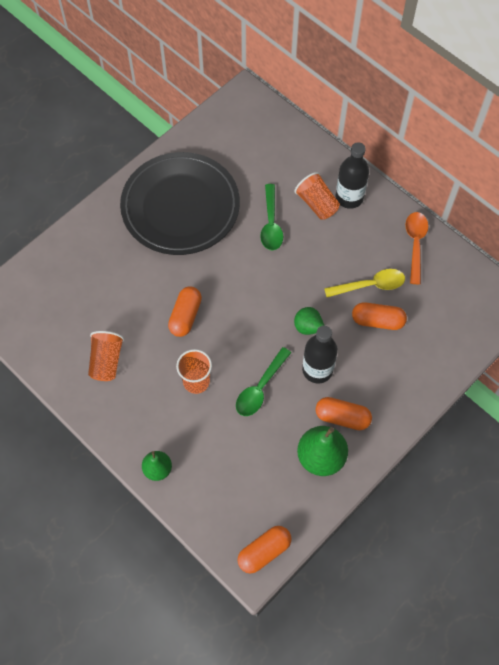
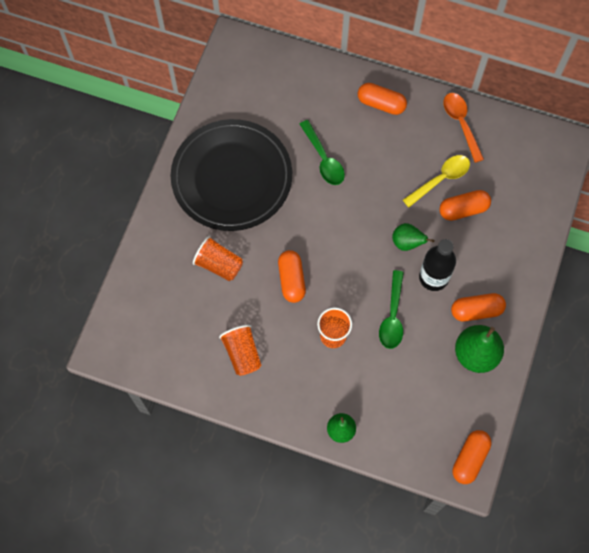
camera: 25 degrees left, 5 degrees up
(317, 204) = (355, 122): orange cup -> orange cup (219, 264)
(349, 197) = (381, 104): black bottle -> orange capsule

